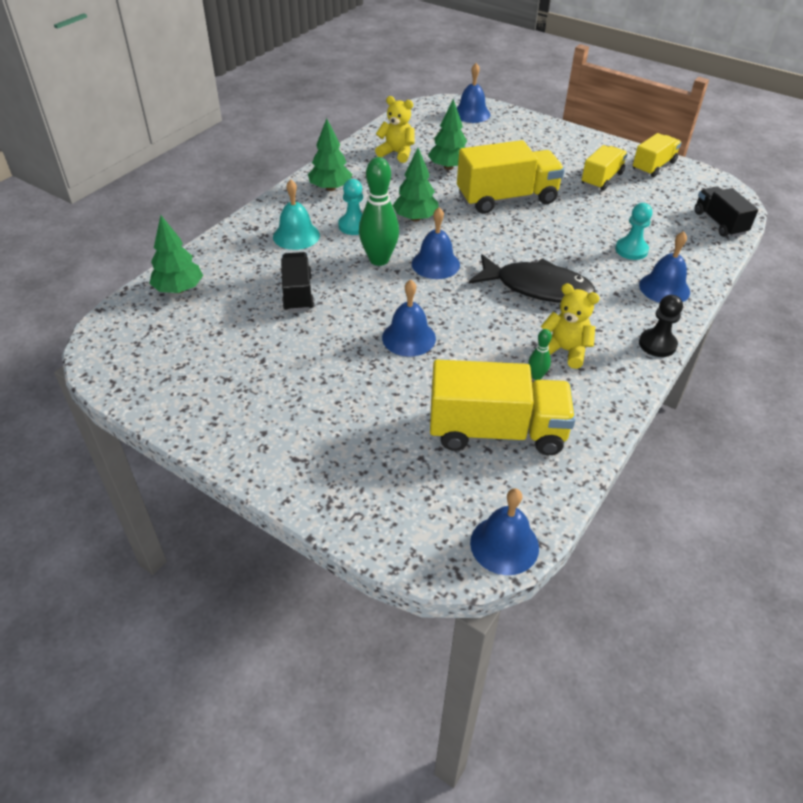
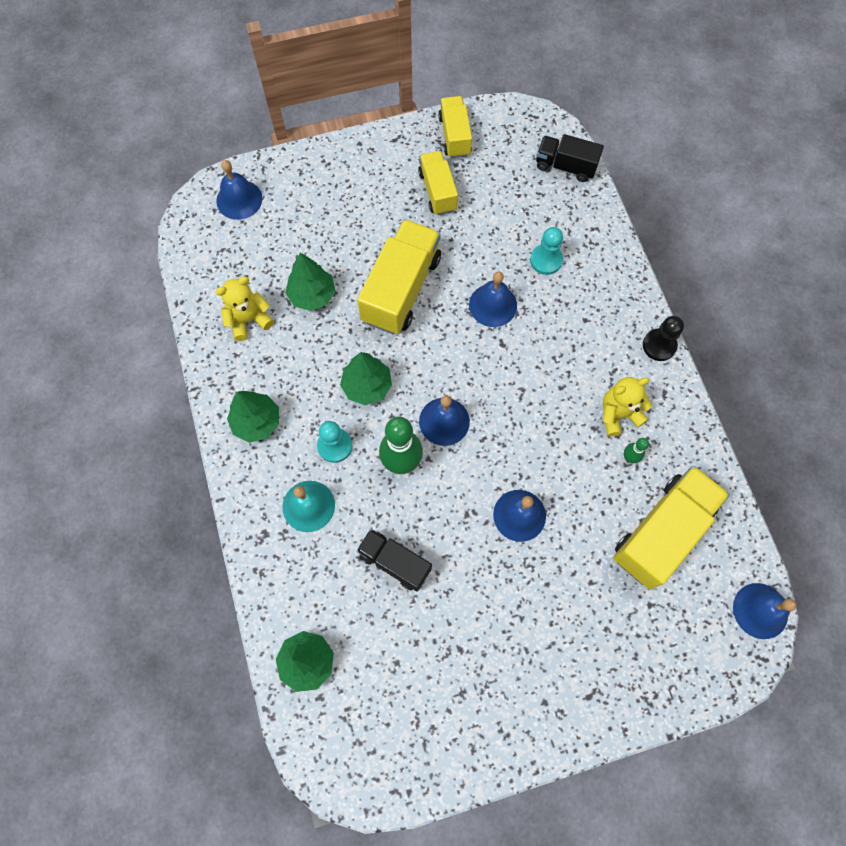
camera: 50 degrees left, 25 degrees up
(537, 287) = (535, 370): black fish -> none
(664, 288) = (606, 281): blue bell -> blue bell (493, 305)

